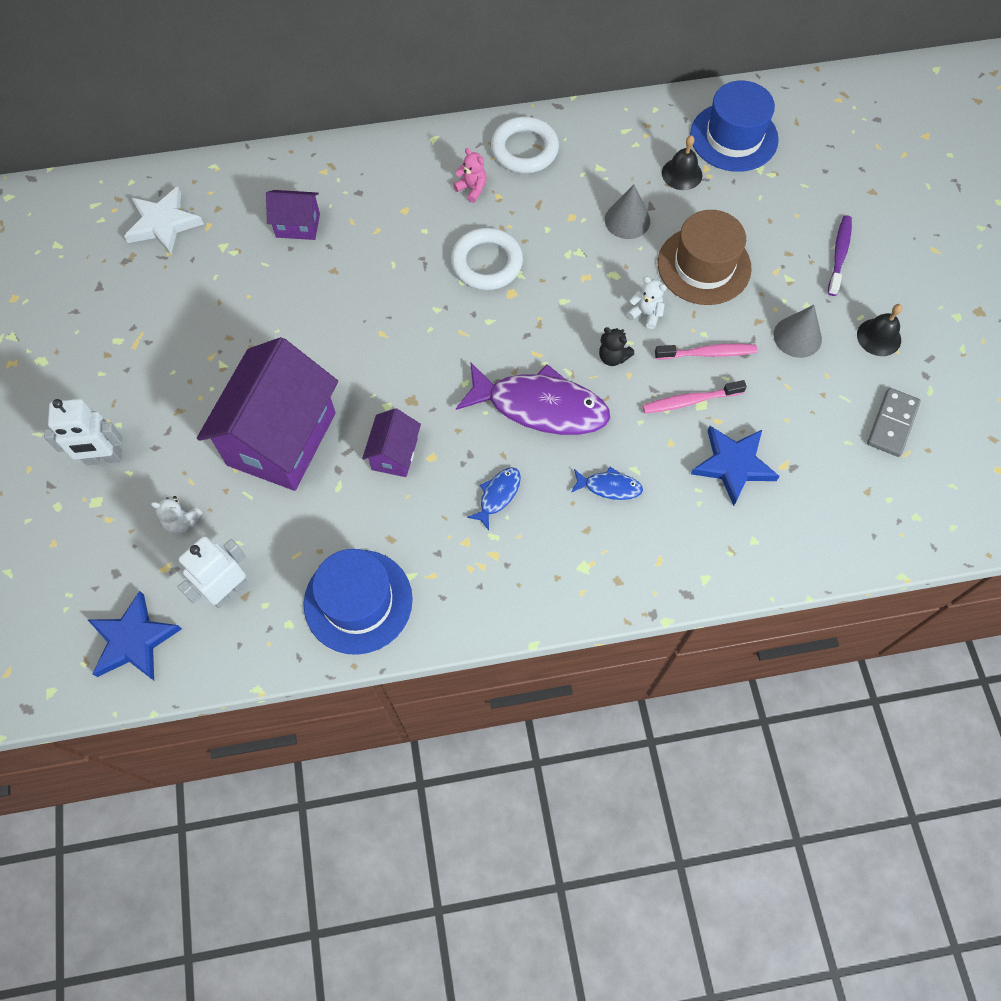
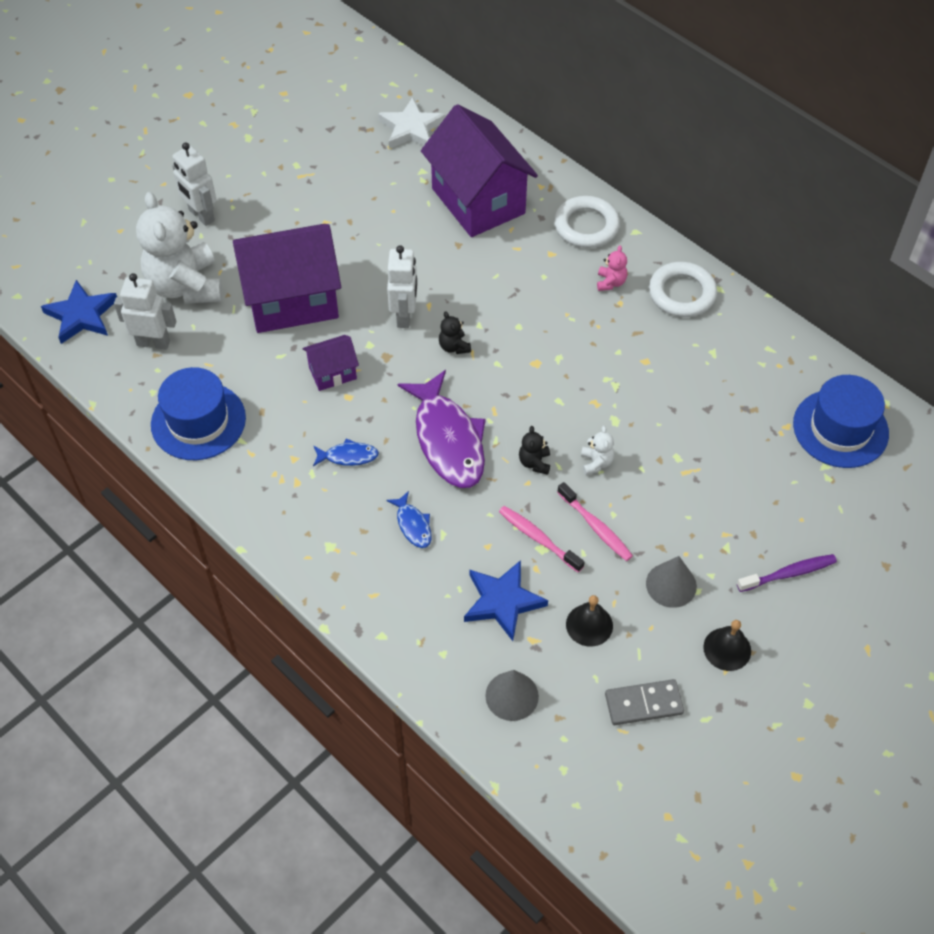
camera: 55 degrees right, 10 degrees down
(182, 522) = (185, 286): white teddy bear -> white teddy bear, size x2.49
(298, 225) = (478, 201): purple house -> purple house, size x2.13
(378, 359) = (404, 316): none -> white robot
(444, 342) = (454, 347): none -> black teddy bear
(487, 263) = (549, 331): white ring -> white ring (586, 226)
(627, 220) = (677, 400): grey cone -> grey cone (512, 696)
(682, 174) = (763, 412): black bell -> black bell (589, 625)
(704, 266) = (682, 478): brown hat -> none

